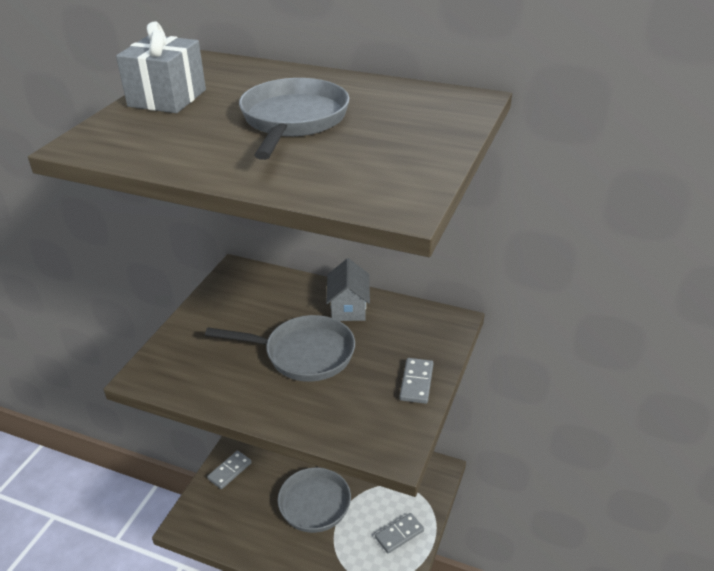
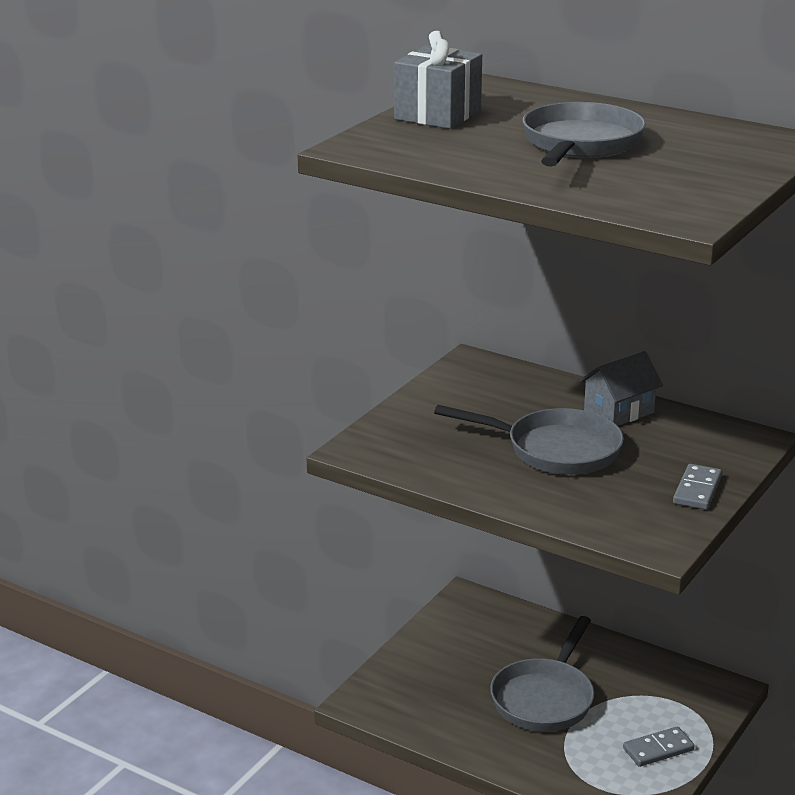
camera: 10 degrees right, 10 degrees down
(230, 471) = (424, 654): grey domino -> none
(348, 307) = (619, 411): grey house -> grey house turned 45 degrees clockwise

